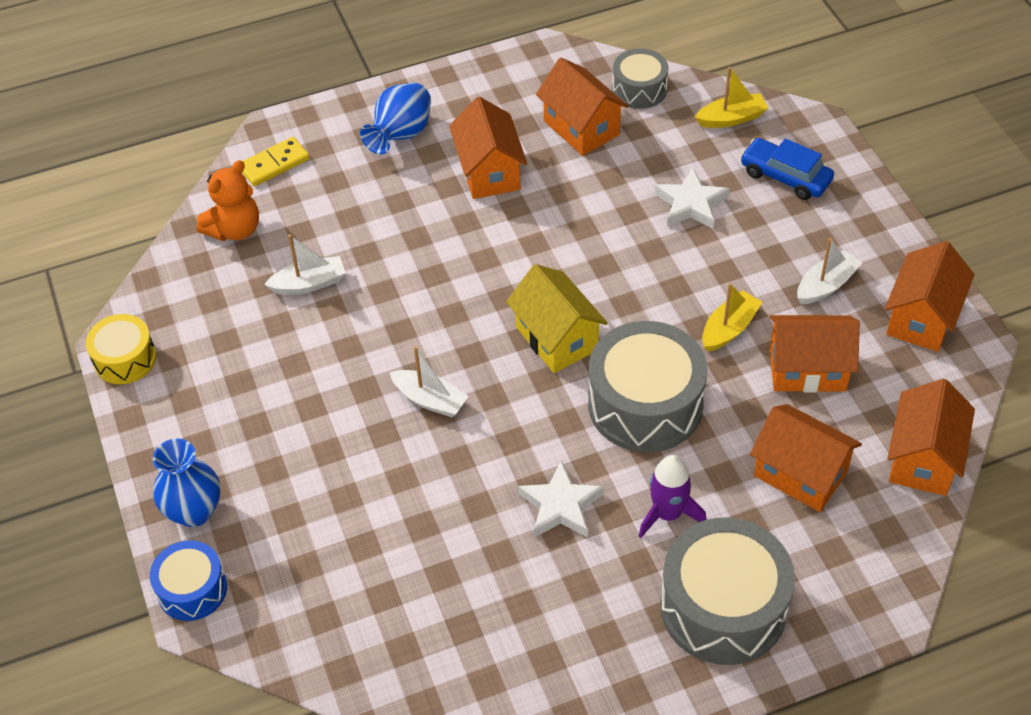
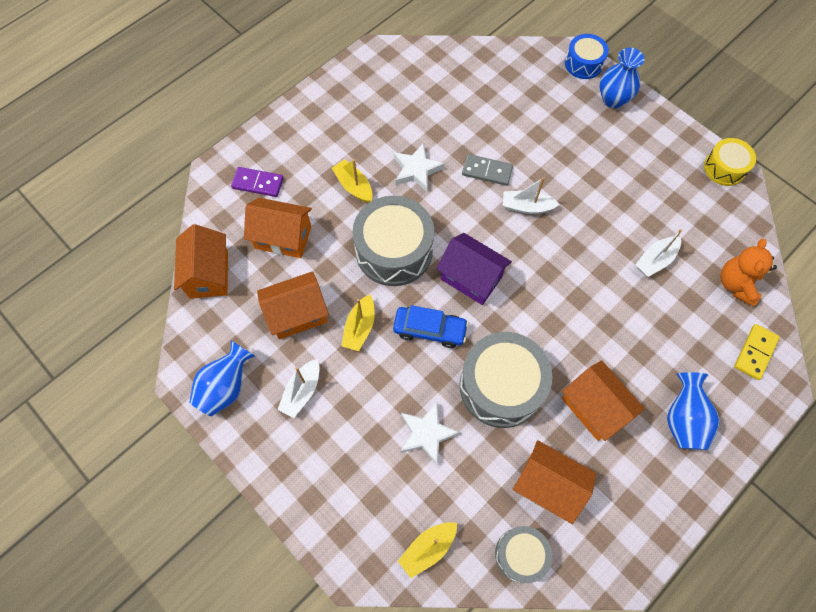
camera: 155 degrees right, 15 degrees up
(456, 467) = (487, 171): none -> grey domino
(557, 338) = (471, 278): yellow house -> purple house
(667, 514) = (354, 186): purple rocket -> yellow boat
(723, 607) = (305, 146): grey drum -> grey drum (501, 386)
(785, 177) = (362, 494): blue car -> blue car (430, 330)
(819, 570) = (258, 183): none -> purple domino
(922, 318) = (226, 387): orange house -> blue vase

